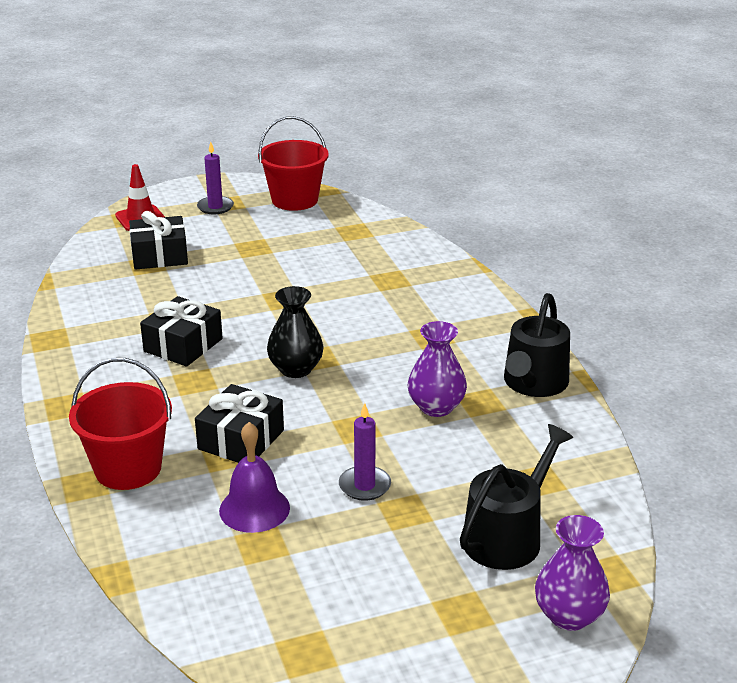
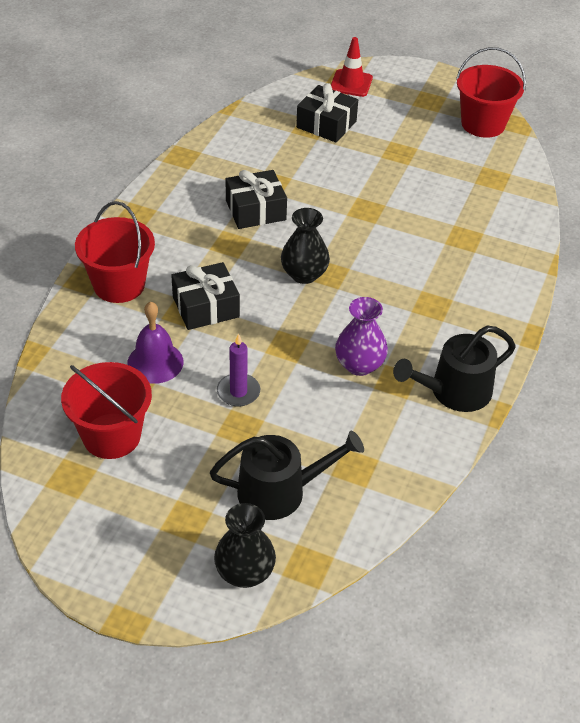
camera: 40 degrees right, 15 degrees up
(215, 207) = (415, 100): purple candle -> none
(297, 592) = (111, 436): none -> red bucket
(569, 615) = (244, 572): purple vase -> black vase

